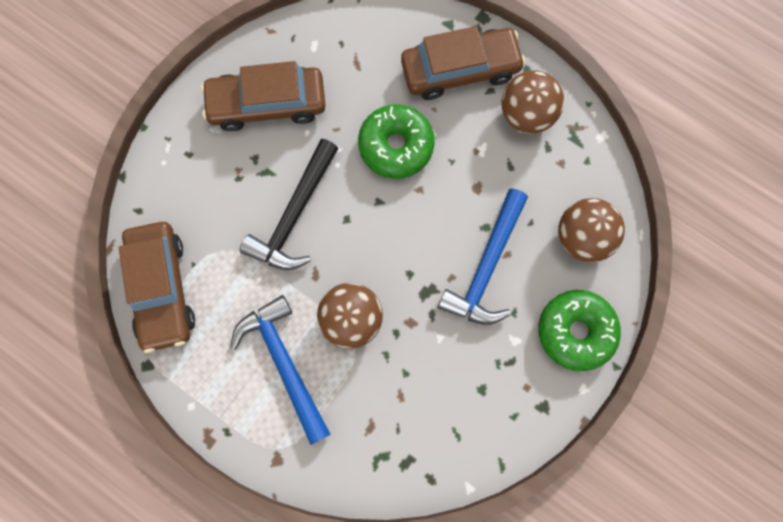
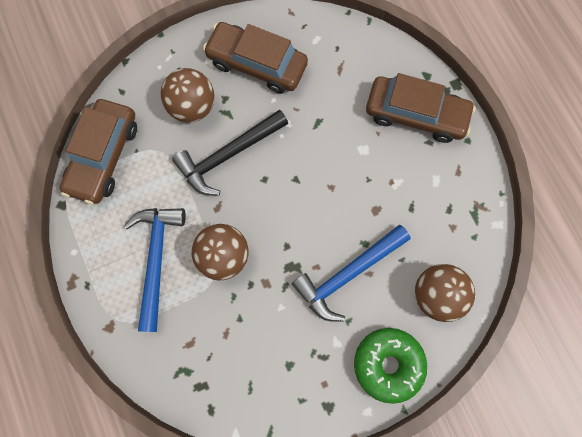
camera: 30 degrees right, 0 degrees up
(396, 146) = (333, 145): green donut -> none
(526, 115) = (447, 175): brown ball -> brown ball (193, 107)

